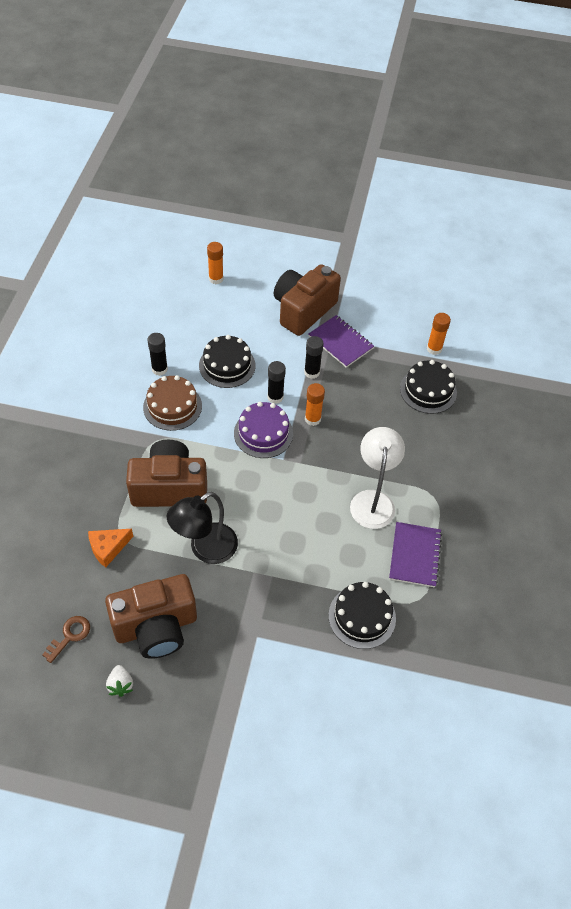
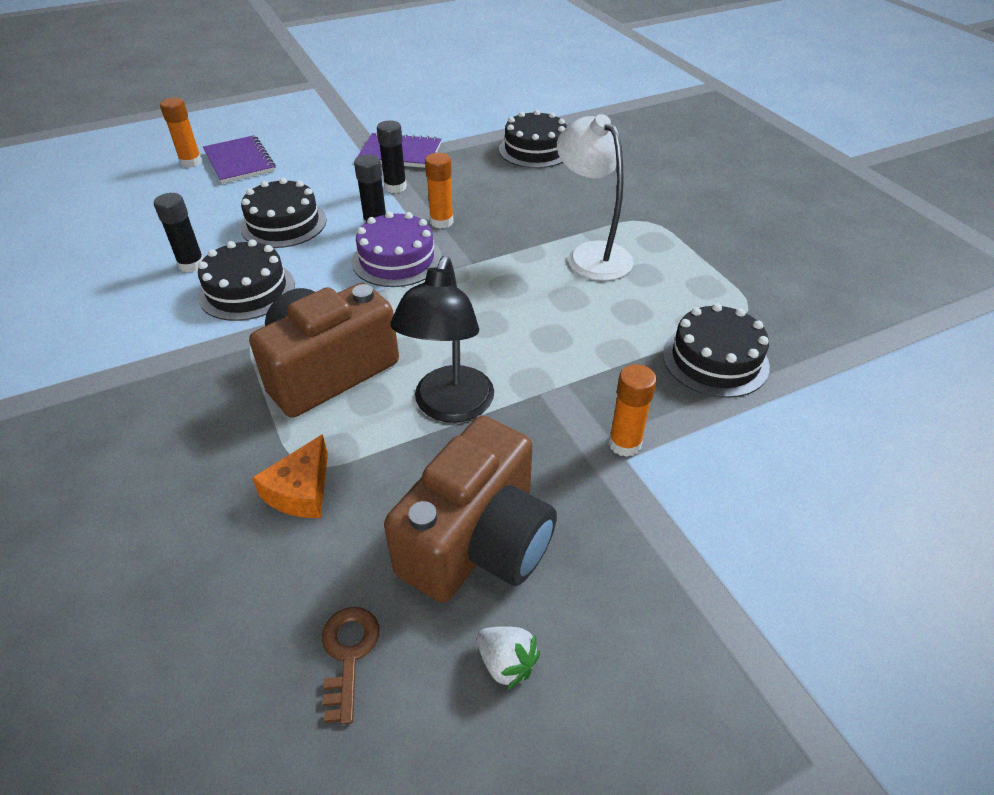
camera: 35 degrees left, 10 degrees down
(172, 406) = (247, 290): brown cake -> black cake
(303, 310) = (328, 146): brown camera -> none
(414, 555) = (693, 275): purple notebook -> purple notebook (239, 162)
(434, 349) = (502, 121): orange glue stick -> orange glue stick (624, 444)

